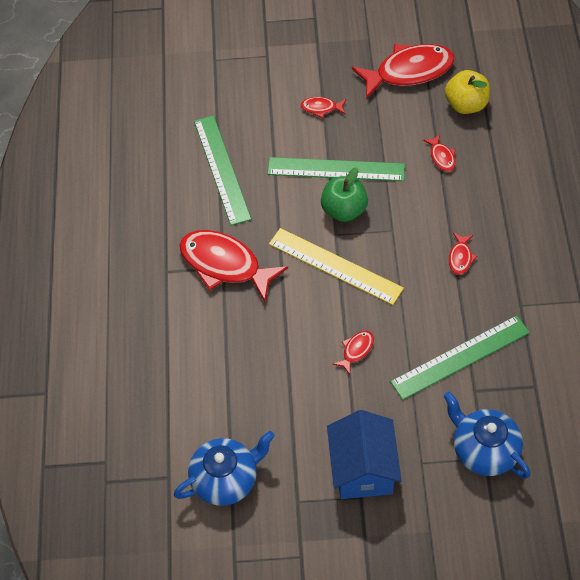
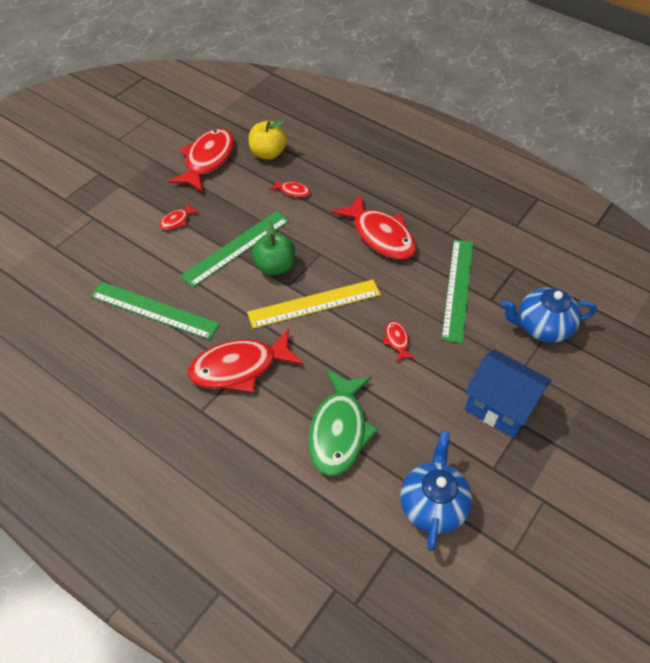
camera: 55 degrees left, 5 degrees down
(232, 371) = (339, 430): none -> green fish
(460, 257) = (380, 235): red fish -> red fish, size x2.26

